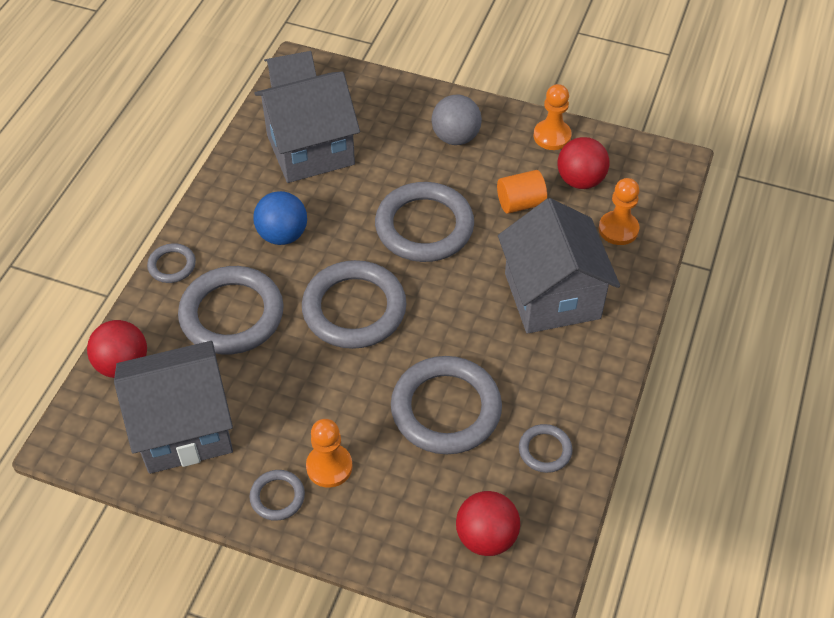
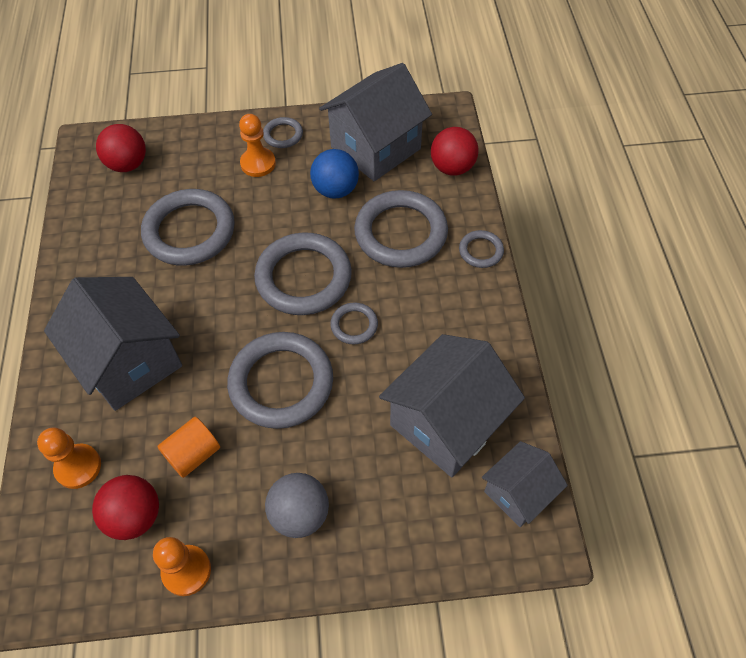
camera: 155 degrees right, 5 degrees up
(282, 235) = (408, 317): blue ball -> blue ball (335, 190)
(545, 450) = (101, 232): grey ring -> grey ring (354, 325)

